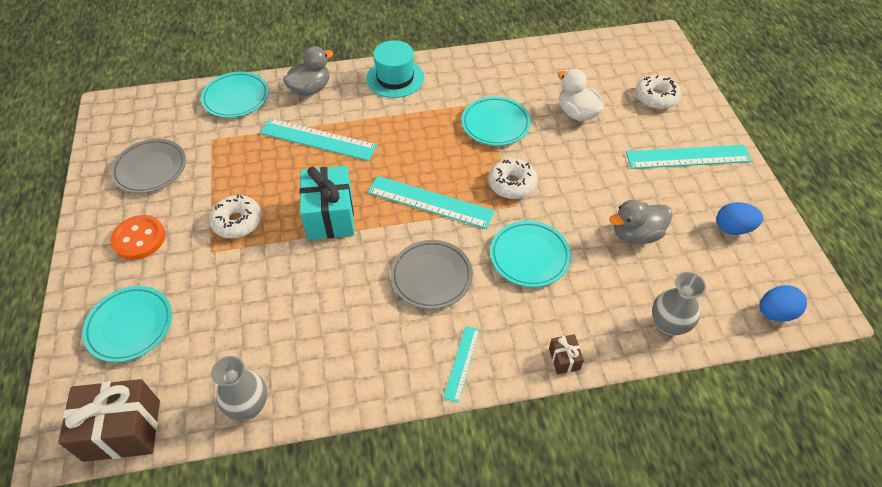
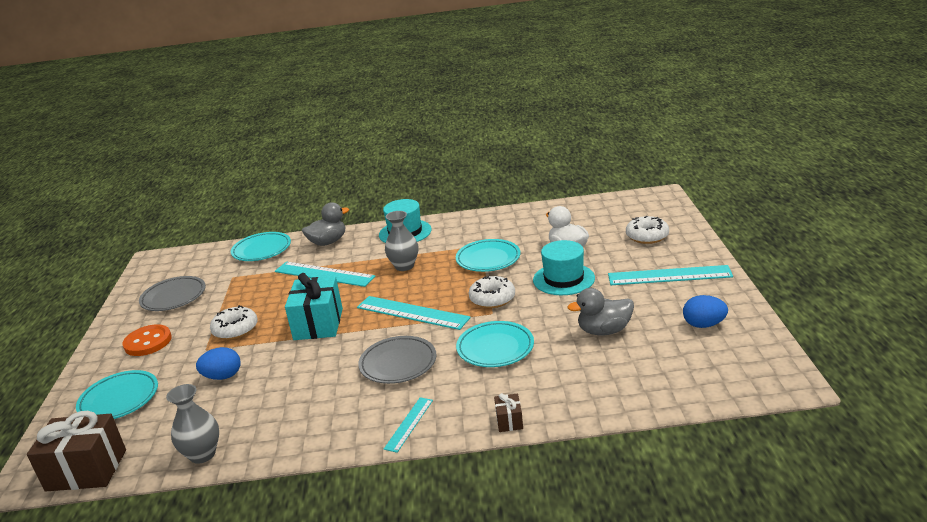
camera: 10 degrees right, 25 degrees down
(581, 157) = (563, 279): none -> turquoise hat
(668, 325) = (620, 396): grey vase -> grey vase (404, 266)
(775, 313) = (735, 386): blue egg -> blue egg (223, 376)

